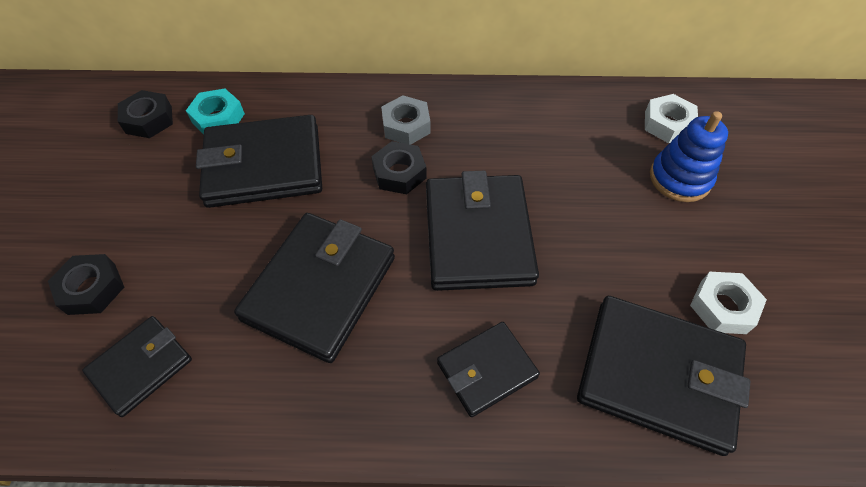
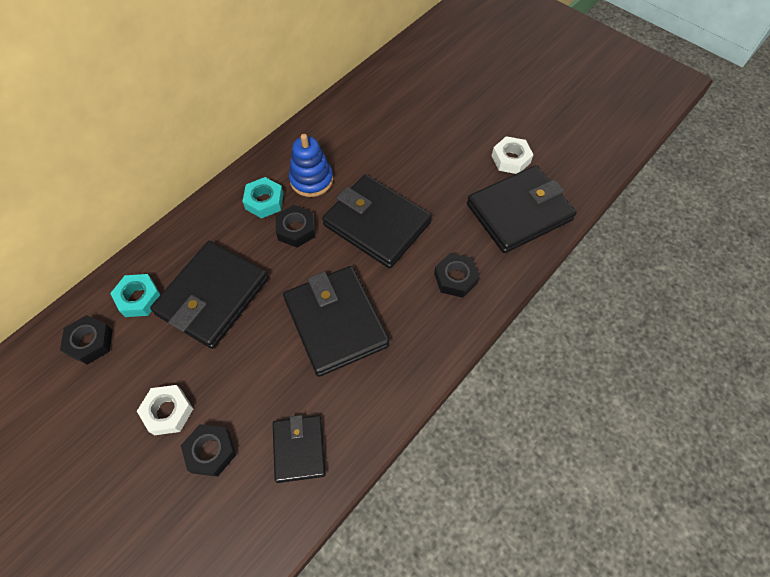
camera: 50 degrees left, 5 degrees up
(406, 126) = (264, 201): grey nut -> turquoise nut
(486, 370) = (455, 278): black wallet -> black nut
(667, 124) = (394, 87): white nut -> white nut (168, 412)
(679, 178) = (431, 113): blue stacking toy -> blue stacking toy (311, 180)

